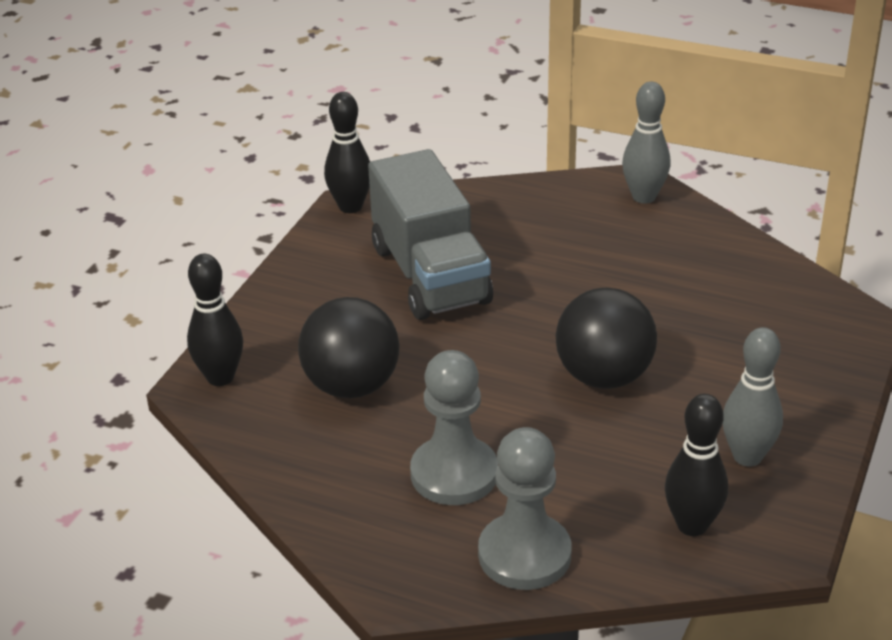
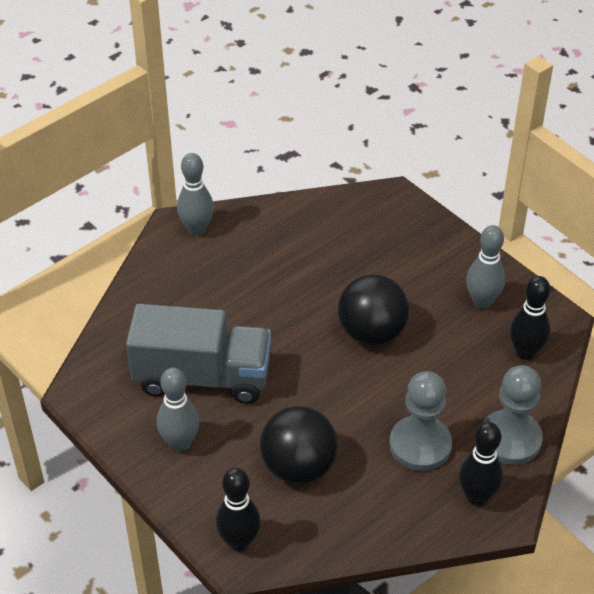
camera: 65 degrees left, 10 degrees up
(327, 292) = (180, 443): none -> grey bowling pin
(350, 207) = (81, 390): black bowling pin -> black bowling pin (477, 496)

